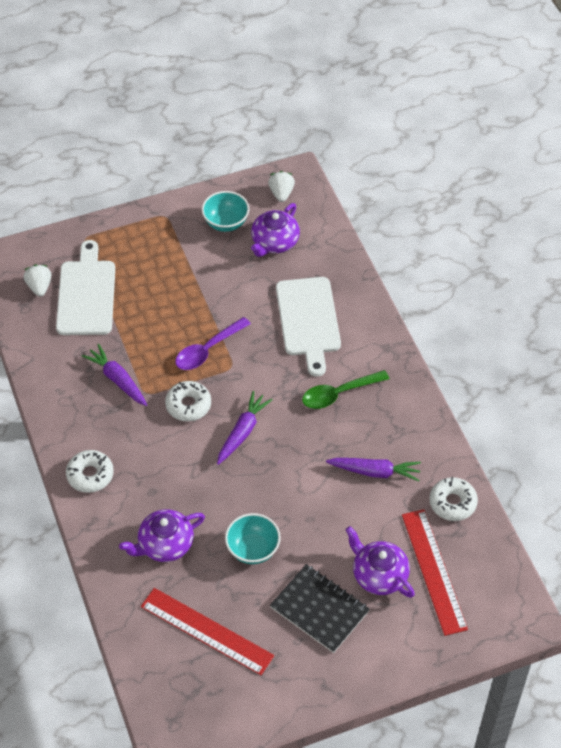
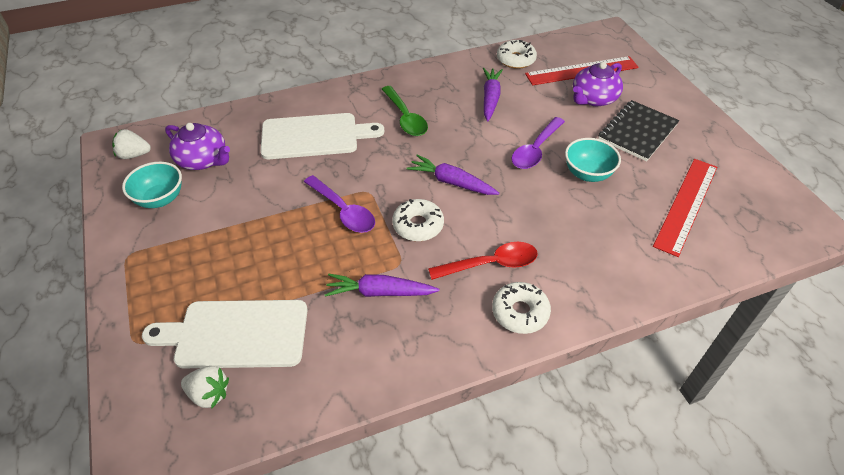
camera: 90 degrees left, 5 degrees down
(39, 287) = (209, 394): white strawberry -> white strawberry turned 150 degrees counterclockwise
(117, 380) = (380, 292): purple carrot -> purple carrot turned 45 degrees clockwise
(141, 458) = (490, 264): none -> red spoon
(165, 544) = (598, 240): purple teapot -> none
(289, 507) = (535, 150): none -> purple spoon

